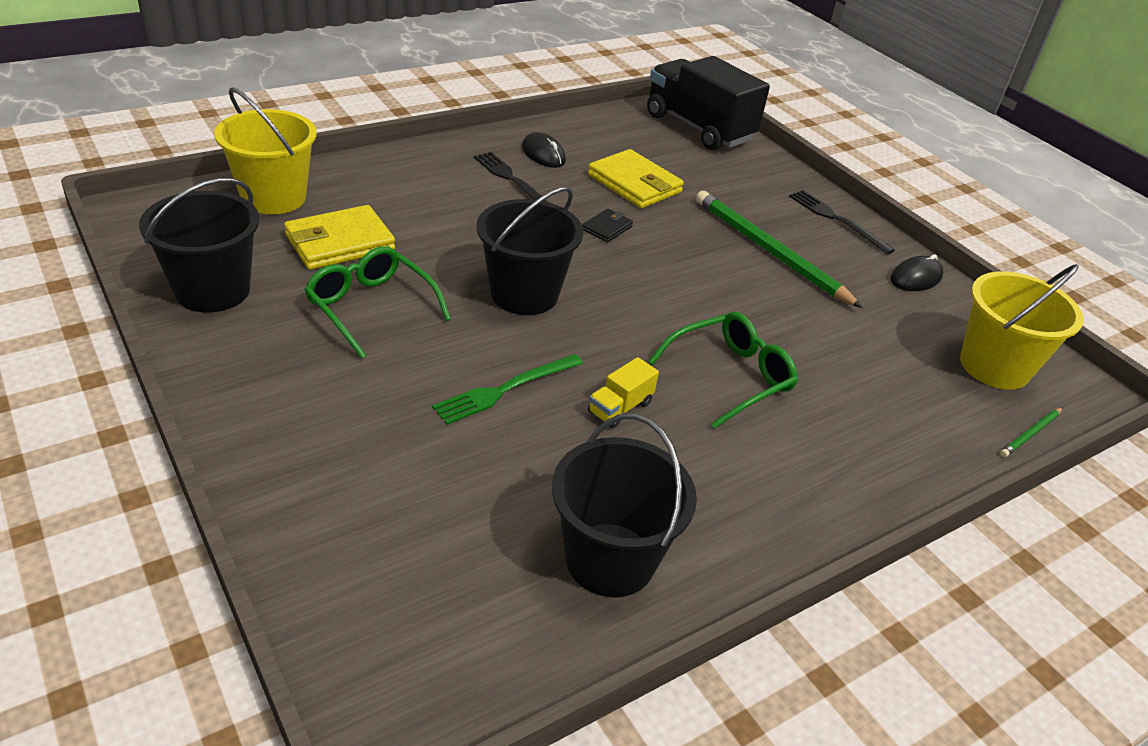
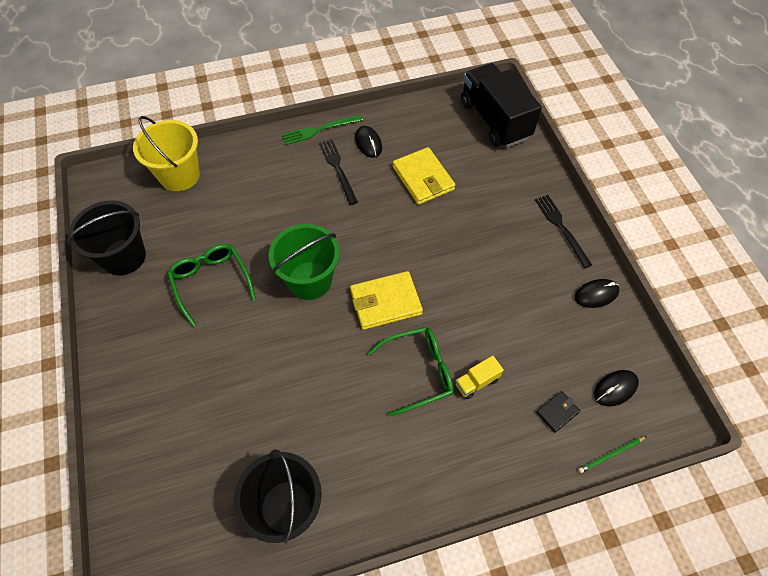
camera: 20 degrees right, 20 degrees up
(340, 243) = (208, 221): yellow wallet -> yellow wallet (385, 302)
(505, 389) = (270, 363): green fork -> green fork (319, 130)
(524, 294) = (310, 280): black bucket -> green bucket
(607, 228) = (387, 222): black wallet -> black wallet (557, 412)
(620, 408) = (336, 388): yellow truck -> yellow truck (476, 382)
(769, 251) = (495, 256): green pencil -> none
(994, 366) = (615, 388): yellow bucket -> black mouse

